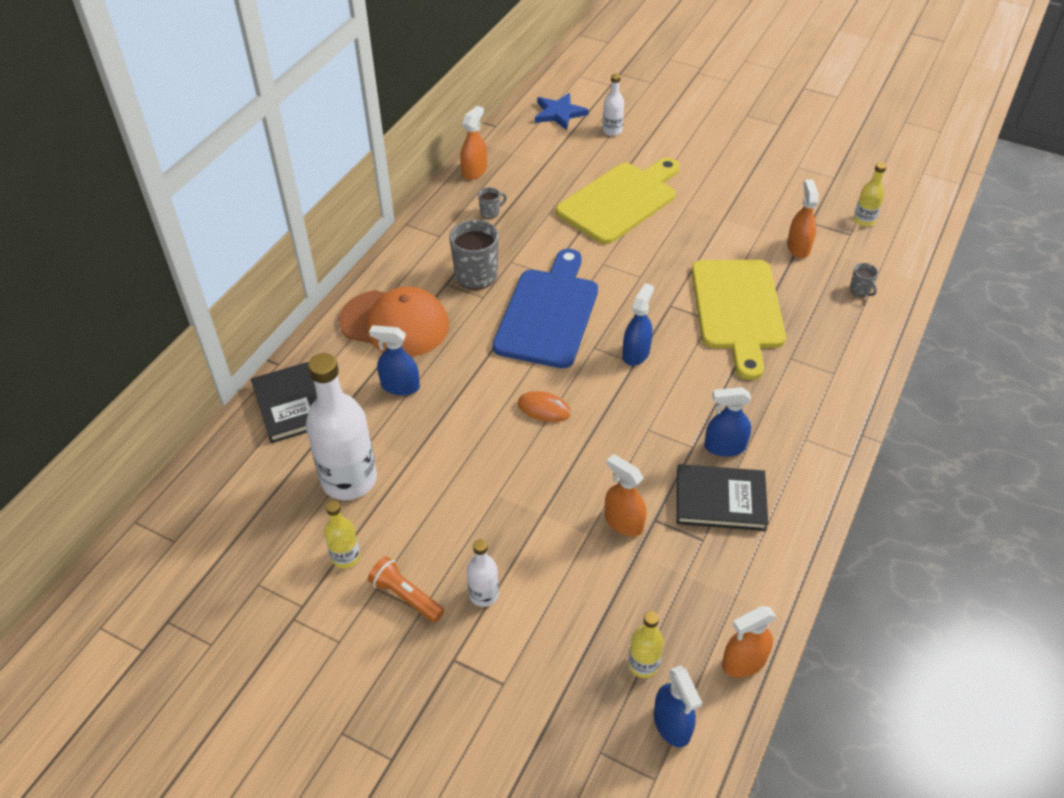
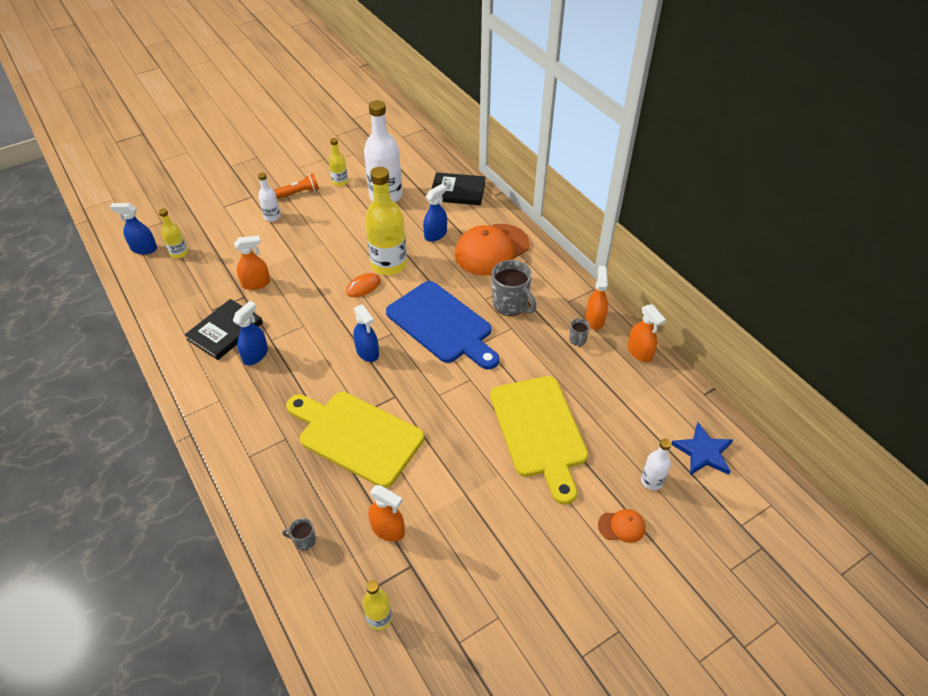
camera: 120 degrees right, 0 degrees up
(488, 404) = (389, 264): none -> yellow bottle
(667, 134) = (621, 526): none -> orange cap
(743, 662) = (138, 288): orange spray bottle -> orange spray bottle (594, 320)

